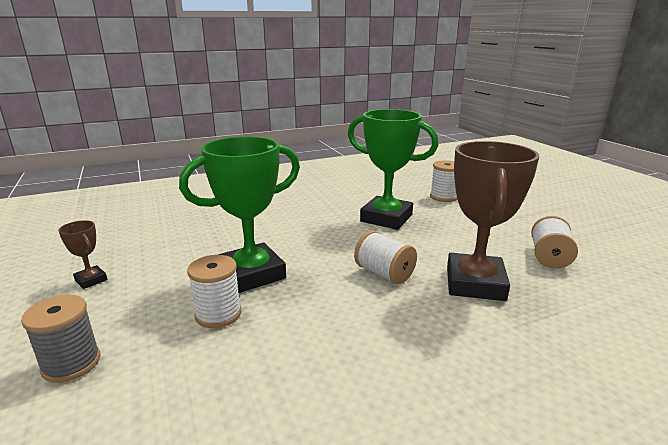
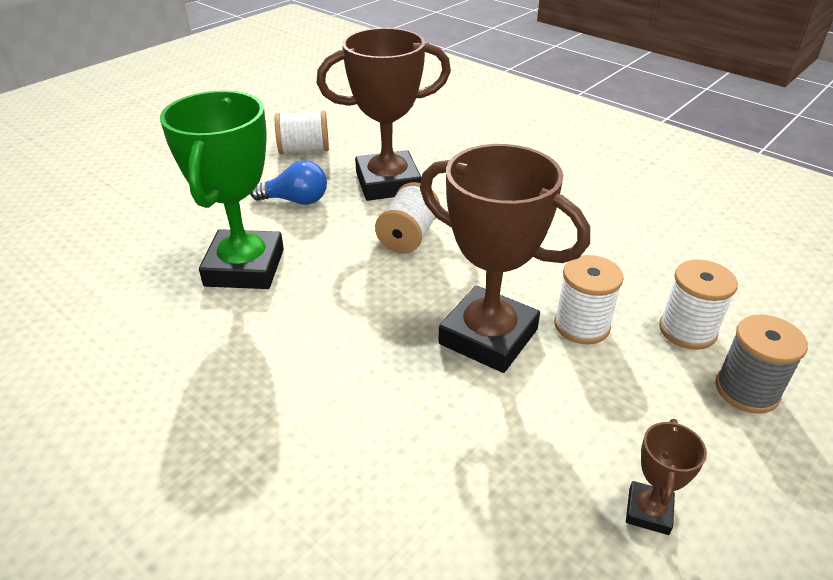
camera: 115 degrees left, 15 degrees up
(252, 274) = (488, 336): green trophy -> brown trophy
(443, 197) = (133, 230): white spool -> white spool (687, 330)
(459, 242) = (295, 200): none -> blue light bulb

